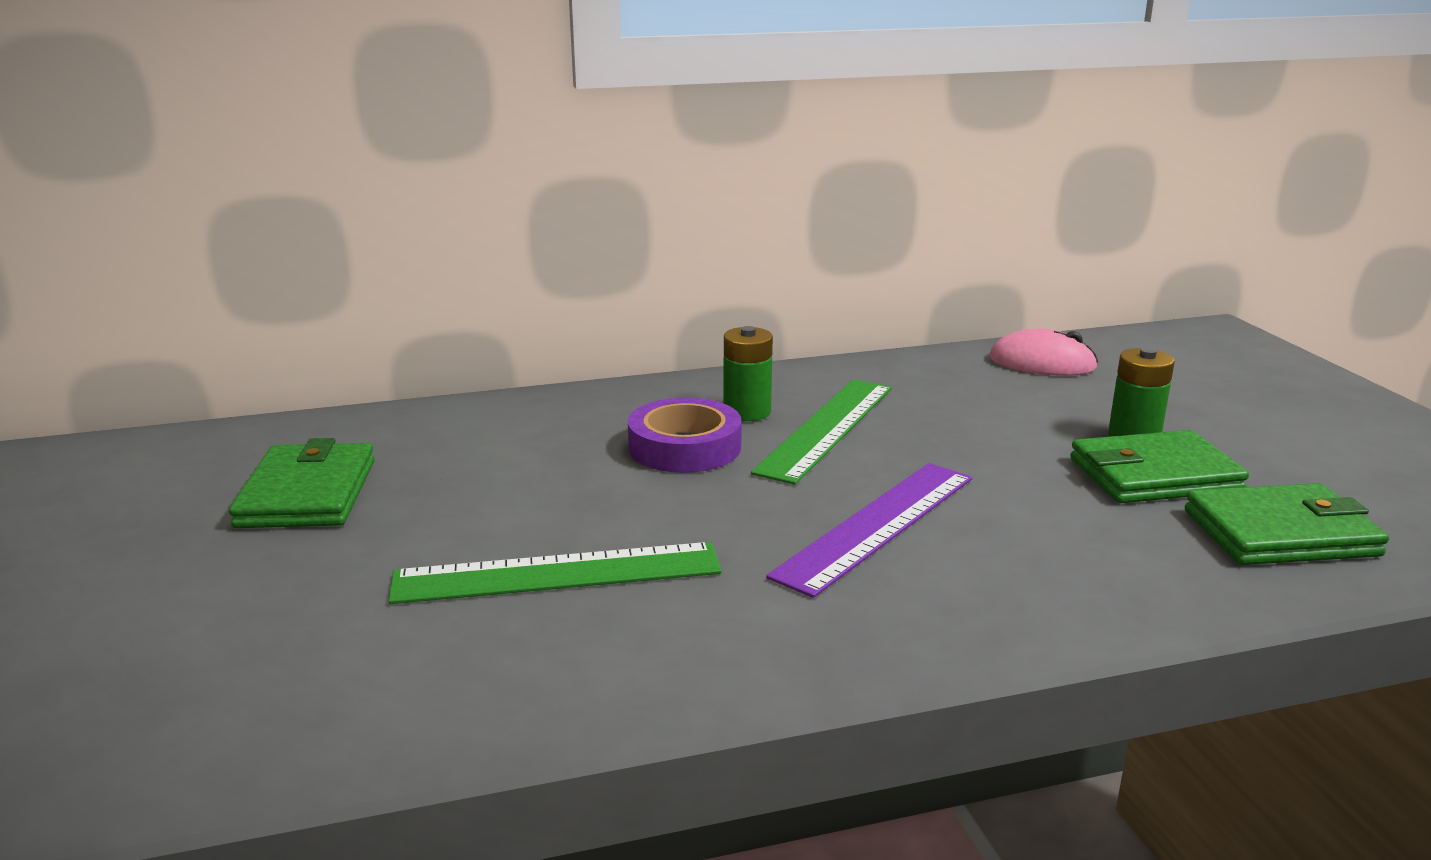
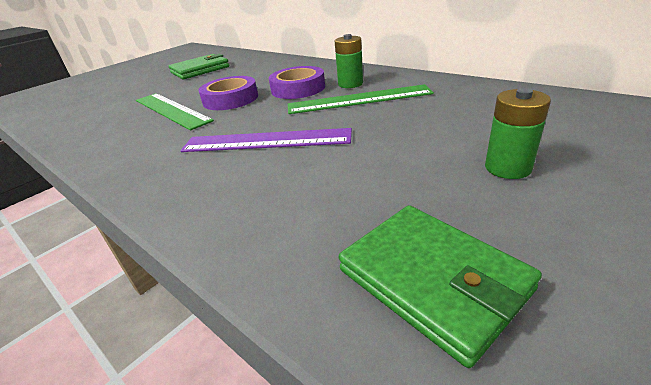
camera: 60 degrees right, 10 degrees up
(617, 508) = (230, 99): none -> purple tape
(1042, 363) = (567, 108): pink mouse -> none
(1154, 475) = (453, 193): green wallet -> none

